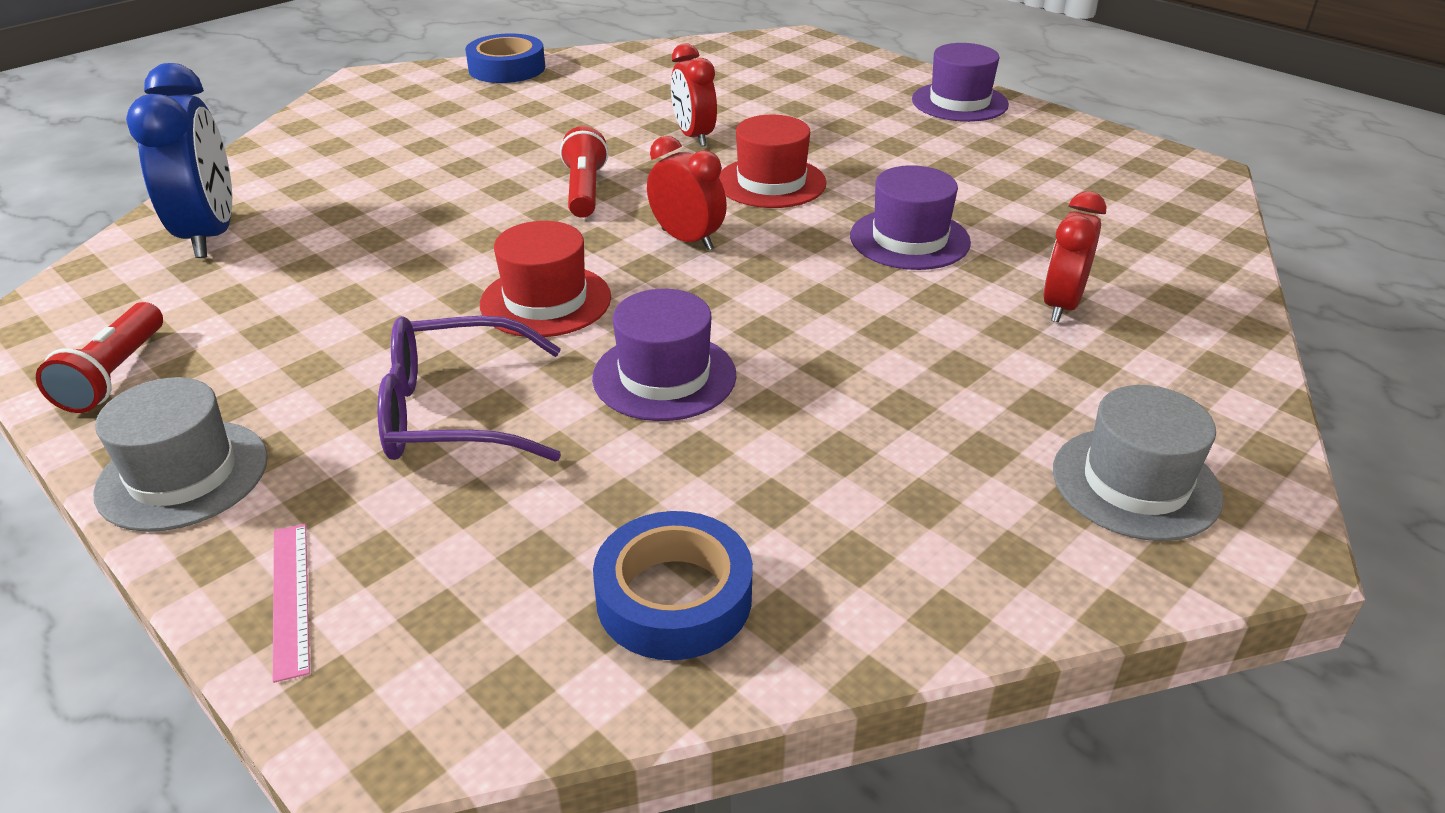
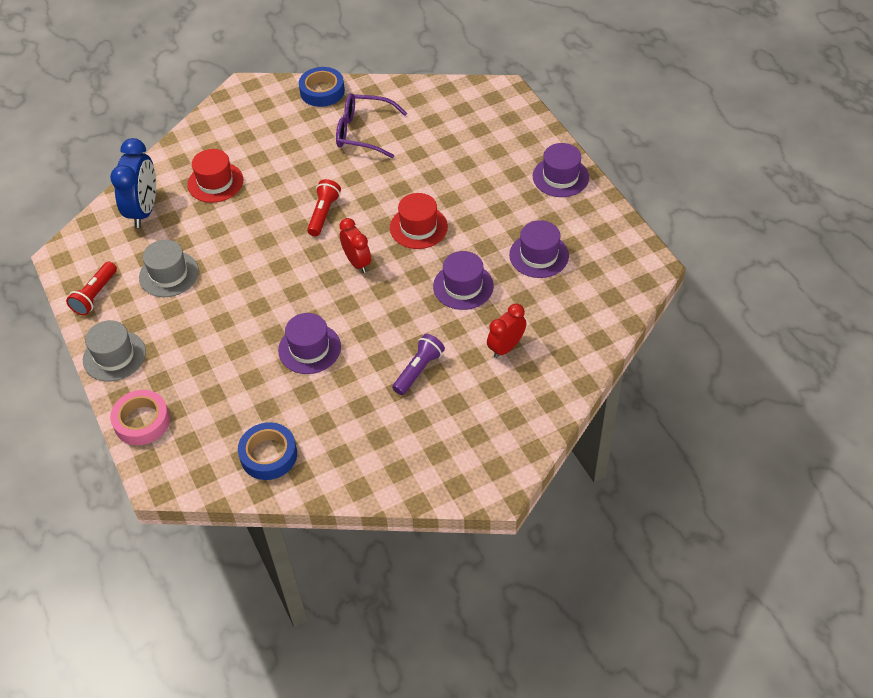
camera: 20 degrees right, 15 degrees up
(290, 598) = (142, 421): pink ruler -> pink tape
(453, 412) = (219, 348): purple glasses -> purple glasses (363, 132)
(546, 301) = (277, 290): red hat -> red hat (215, 182)
(693, 136) = (397, 179): red clock -> none
(920, 368) = (418, 370): none -> purple flashlight
(1007, 184) = (539, 255): none -> purple hat
(1135, 483) = (466, 450): grey hat -> grey hat (169, 274)

